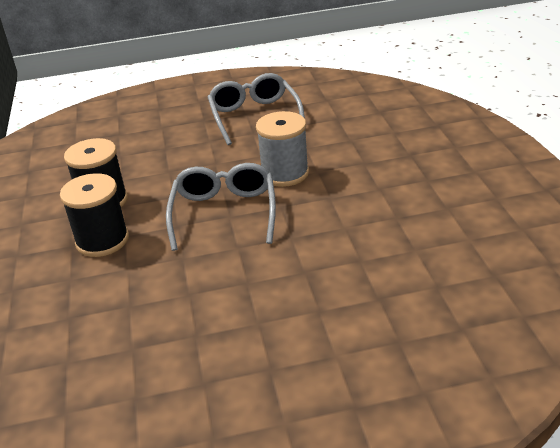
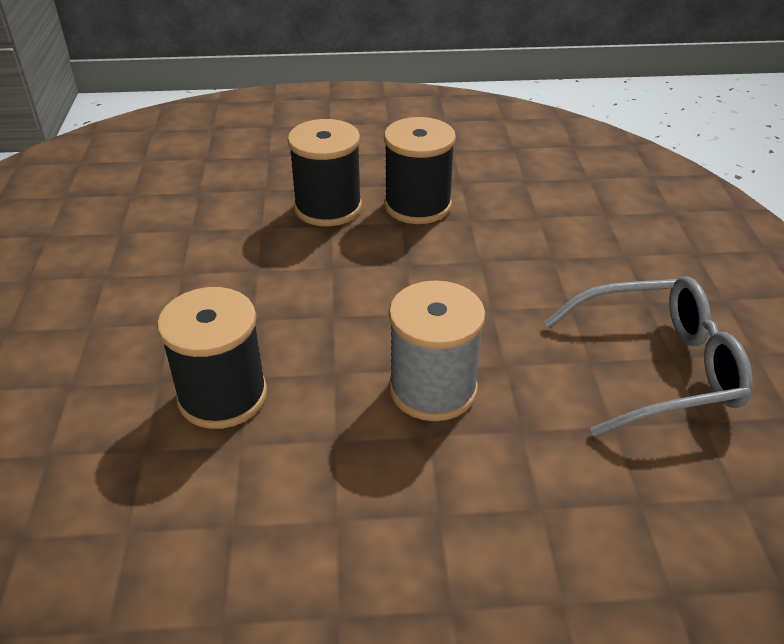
camera: 95 degrees right, 5 degrees up
(224, 213) = (342, 311): grey glasses -> none
(310, 242) = (222, 396): none -> black spool

